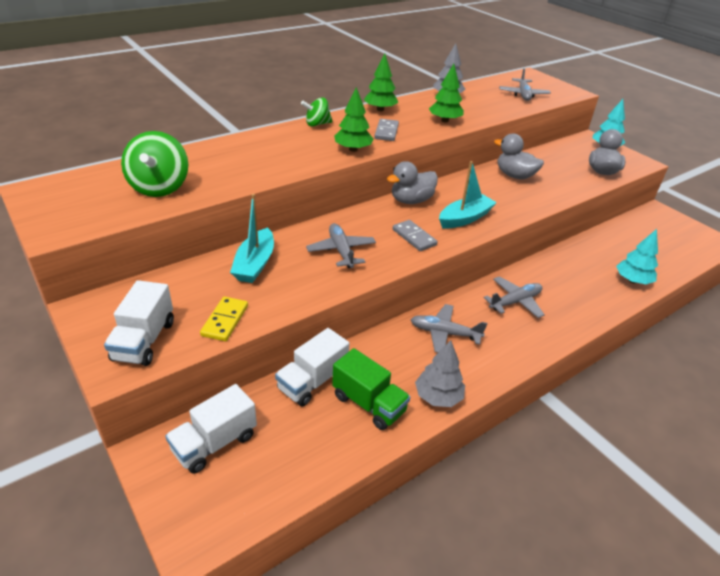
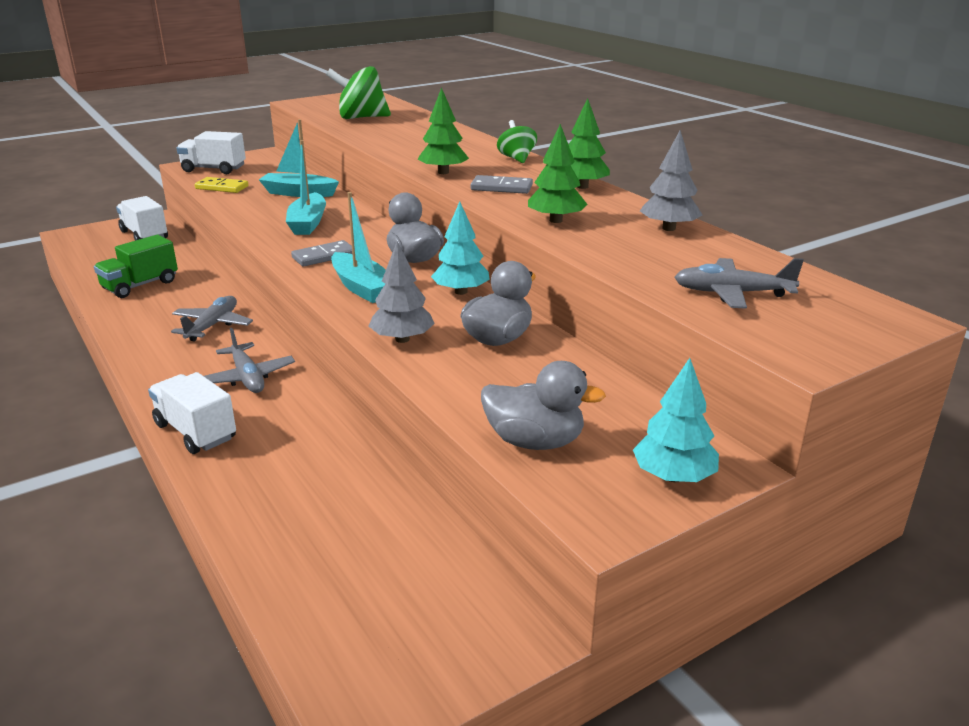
camera: 95 degrees right, 10 degrees down
(312, 381) = (184, 264): white truck -> white truck (195, 432)
(341, 251) = (308, 223): grey plane -> turquoise boat
(438, 397) = (124, 316): grey tree -> grey tree (402, 339)
(632, 280) = (255, 504): turquoise tree -> turquoise tree (461, 292)

